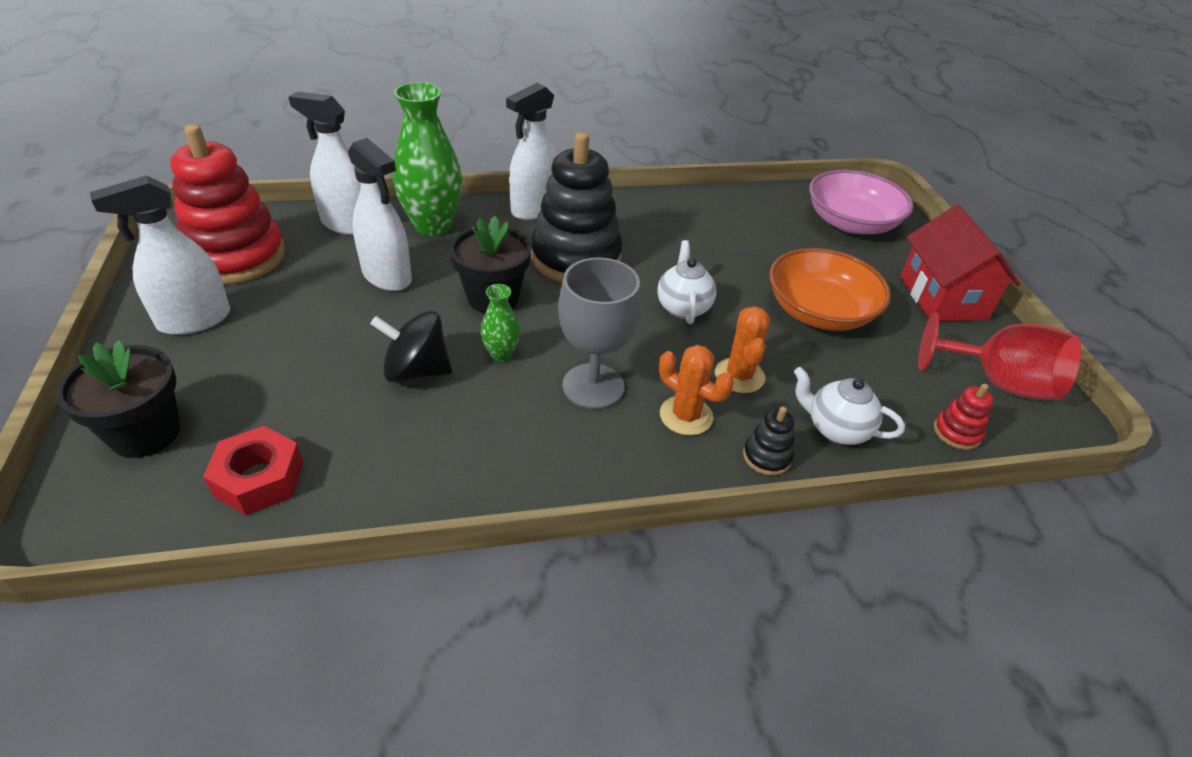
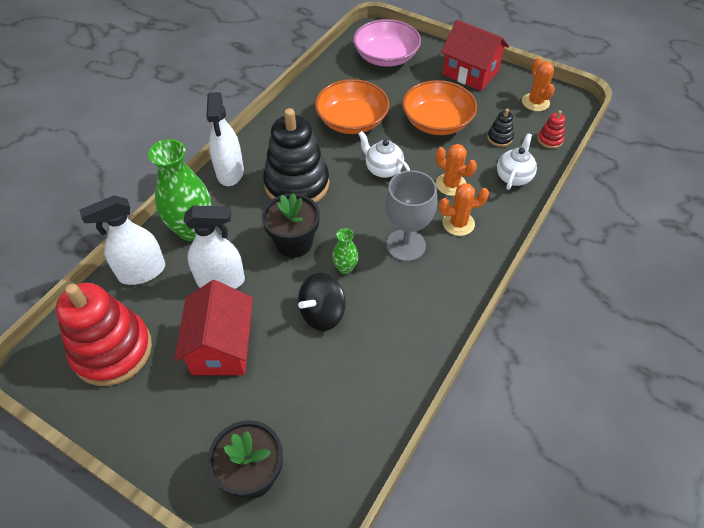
camera: 45 degrees left, 10 degrees up
(194, 320) = (162, 404): white spray bottle -> none
(259, 479) = (343, 431): red nut -> none
(300, 321) = (221, 347): none -> red house
(719, 248) = (352, 121): none -> orange bowl
(767, 456) = (508, 213): black stacking toy -> black stacking toy (499, 138)
(836, 429) = (513, 177): white teapot -> white teapot turned 135 degrees clockwise
(997, 382) = (535, 102): red goblet -> orange cactus

